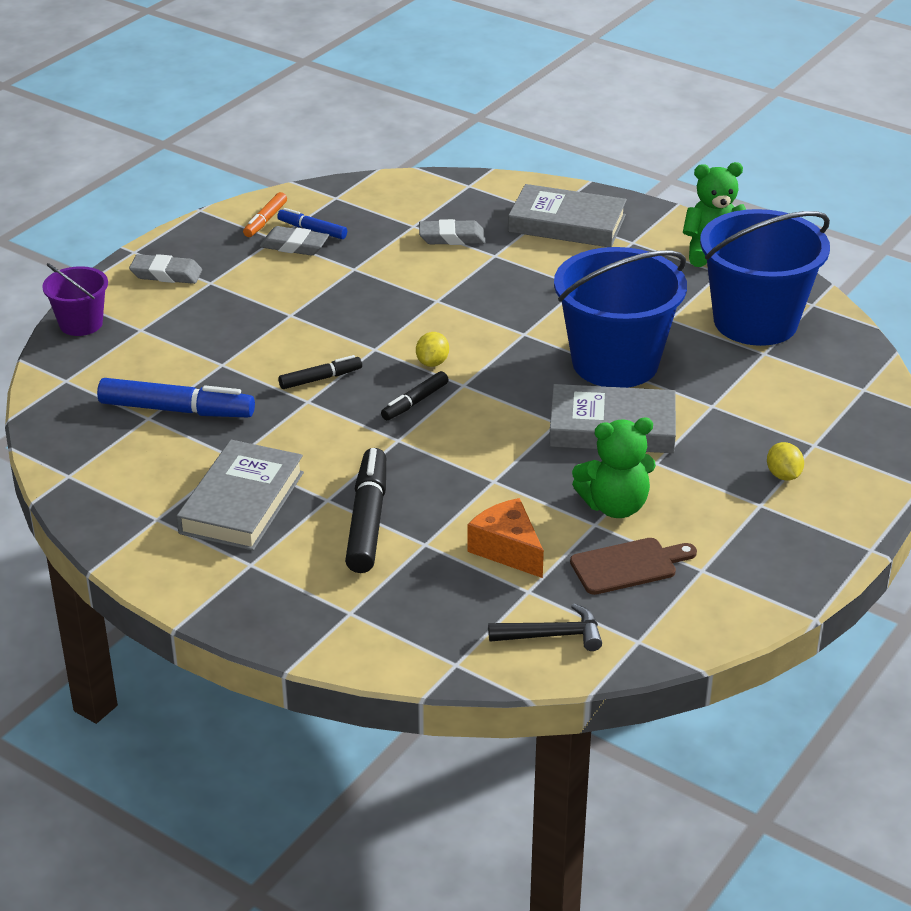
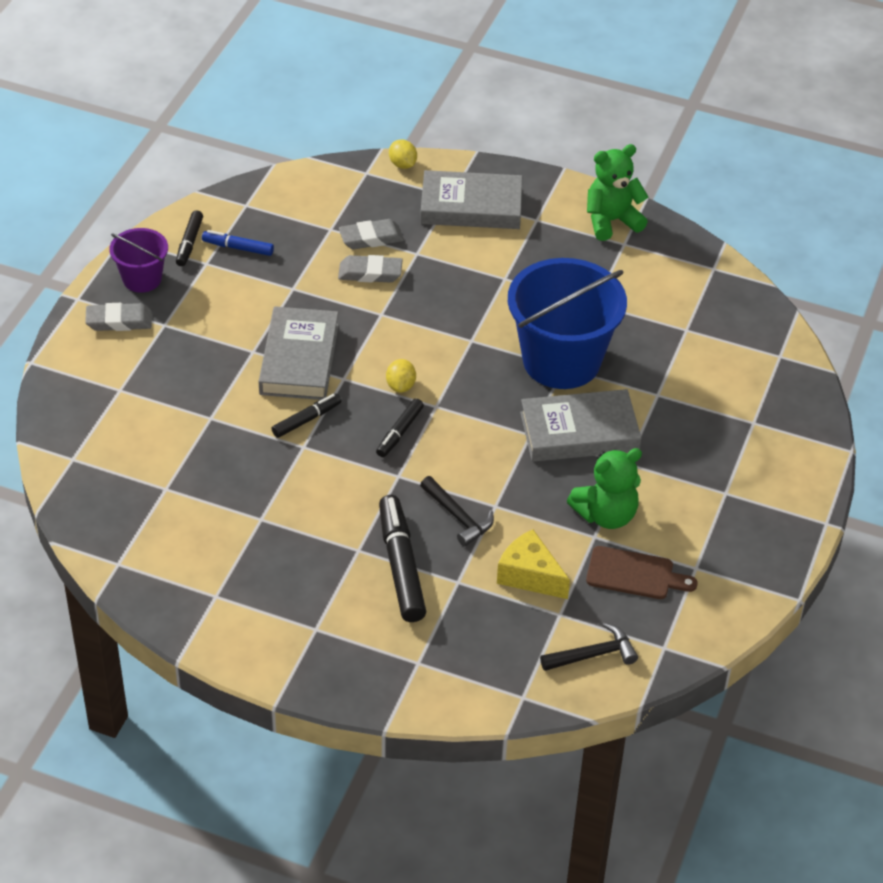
camera: 15 degrees left, 10 degrees up
(81, 324) = (61, 392): purple bucket -> purple bucket (142, 279)
(177, 410) = (189, 476): blue marker -> none
(242, 502) = (285, 566): grey book -> grey book (299, 359)
(265, 220) = (189, 243): orange marker -> black marker
(294, 246) = (228, 269): grey eraser -> grey eraser (370, 273)
(448, 485) = (458, 517): none -> black hammer
(507, 549) = (530, 575): orange cheese -> yellow cheese
(628, 566) = (634, 574): brown cutting board -> brown cutting board turned 45 degrees clockwise
(755, 322) = (670, 295): blue bucket -> none
(783, 475) = (736, 459): yellow lemon -> yellow lemon (402, 164)

